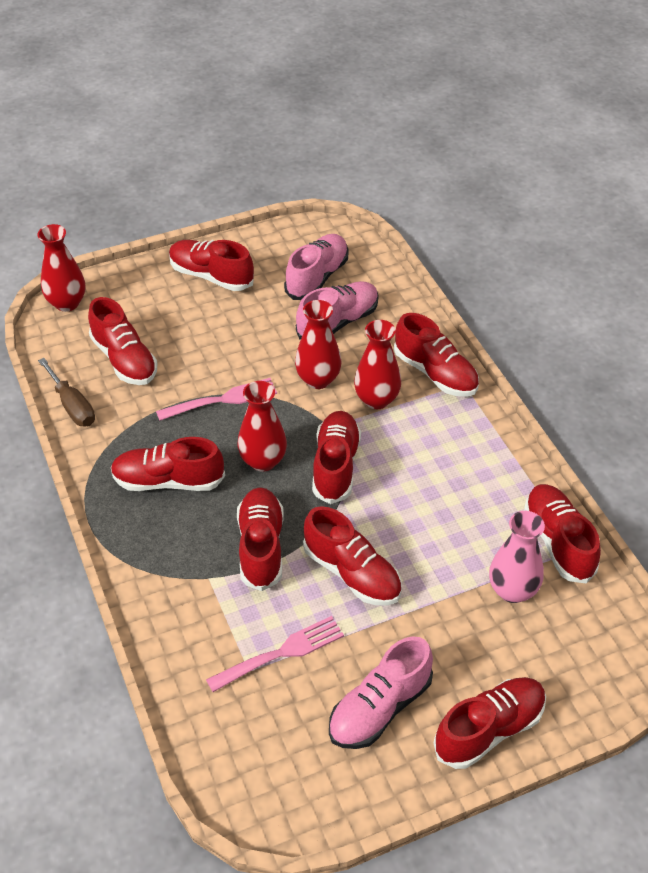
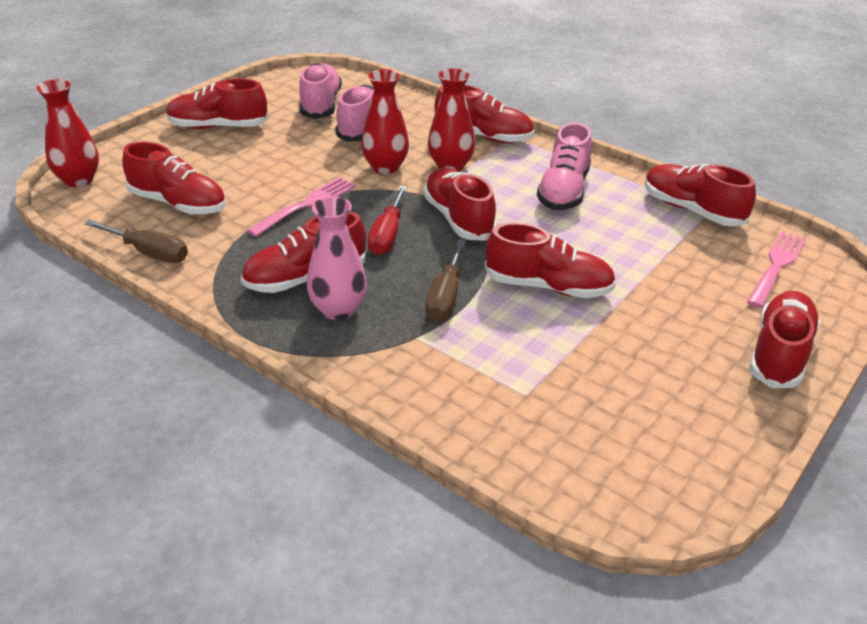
camera: 30 degrees left, 10 degrees down
(261, 547) = (445, 297): red shoe -> brown screwdriver
(263, 461) = (387, 235): red vase -> red screwdriver
(280, 654) = (543, 370): pink fork -> pink fork (776, 267)
(379, 708) = (674, 375): pink shoe -> pink shoe (563, 191)
(512, 590) = (692, 252): pink vase -> pink vase (338, 310)

